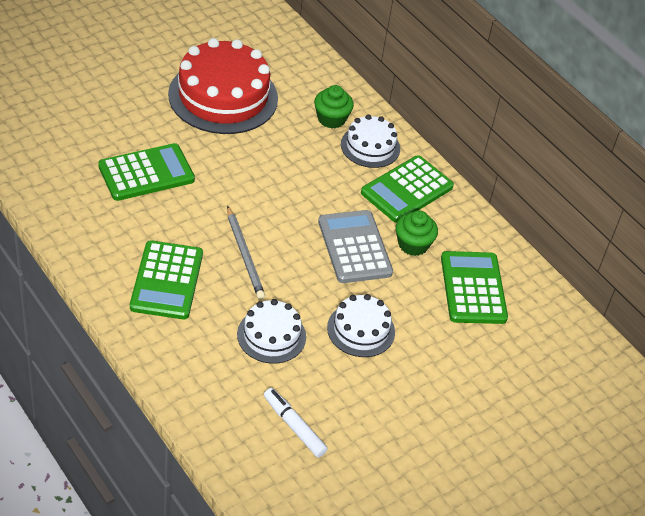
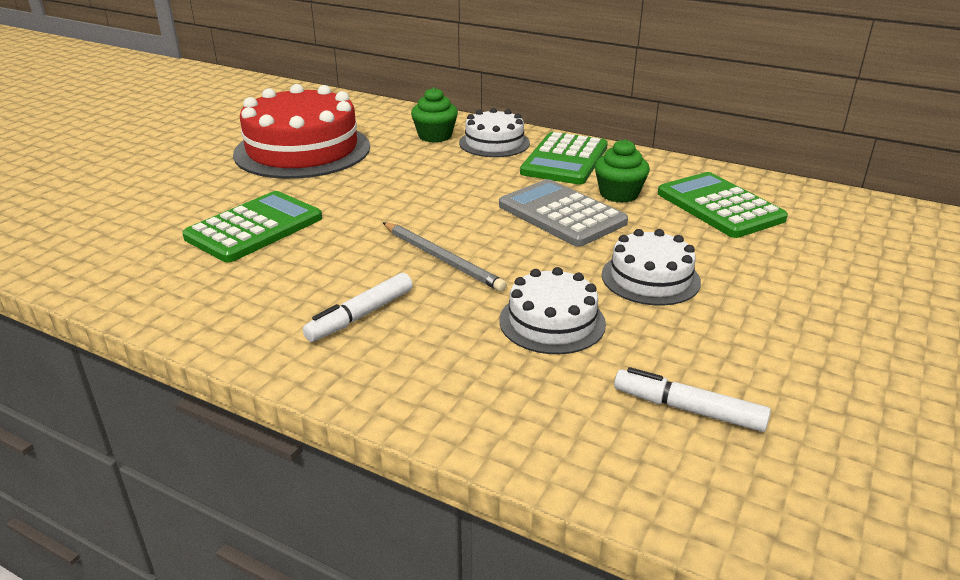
camera: 20 degrees left, 15 degrees down
(167, 281) = (361, 315): green calculator -> white marker

